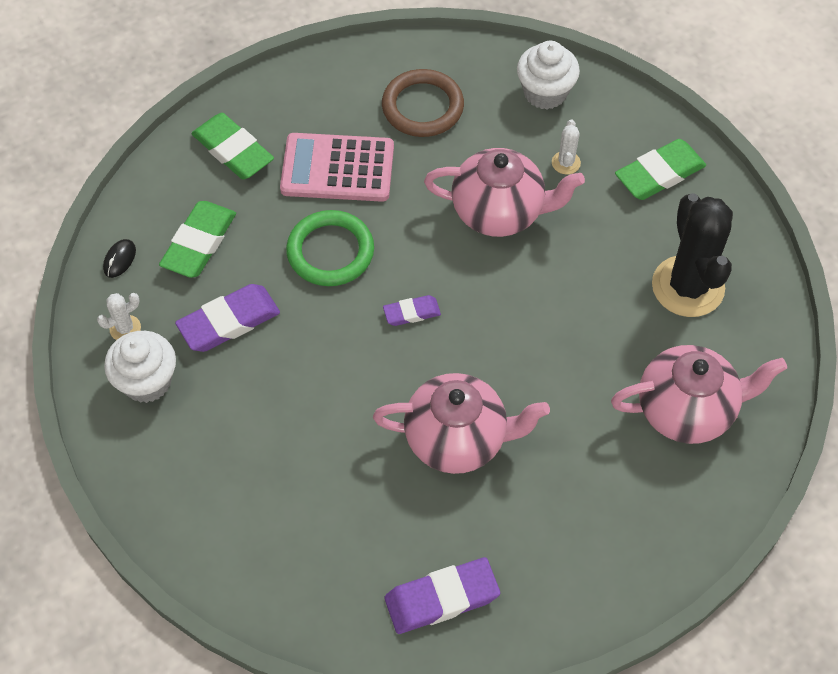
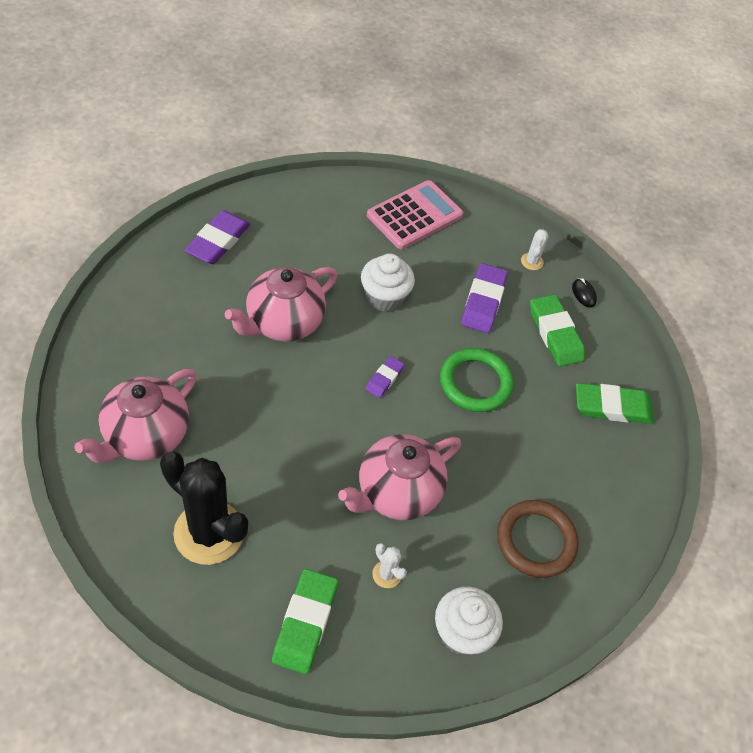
camera: 130 degrees right, 5 degrees down
(147, 381) = (486, 244): white cupcake -> white cupcake (384, 297)
(337, 169) = (536, 443): pink calculator -> pink calculator (414, 215)

